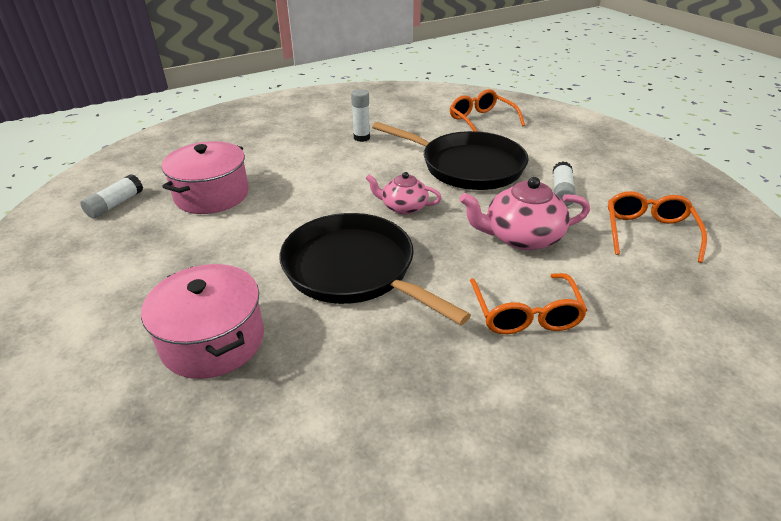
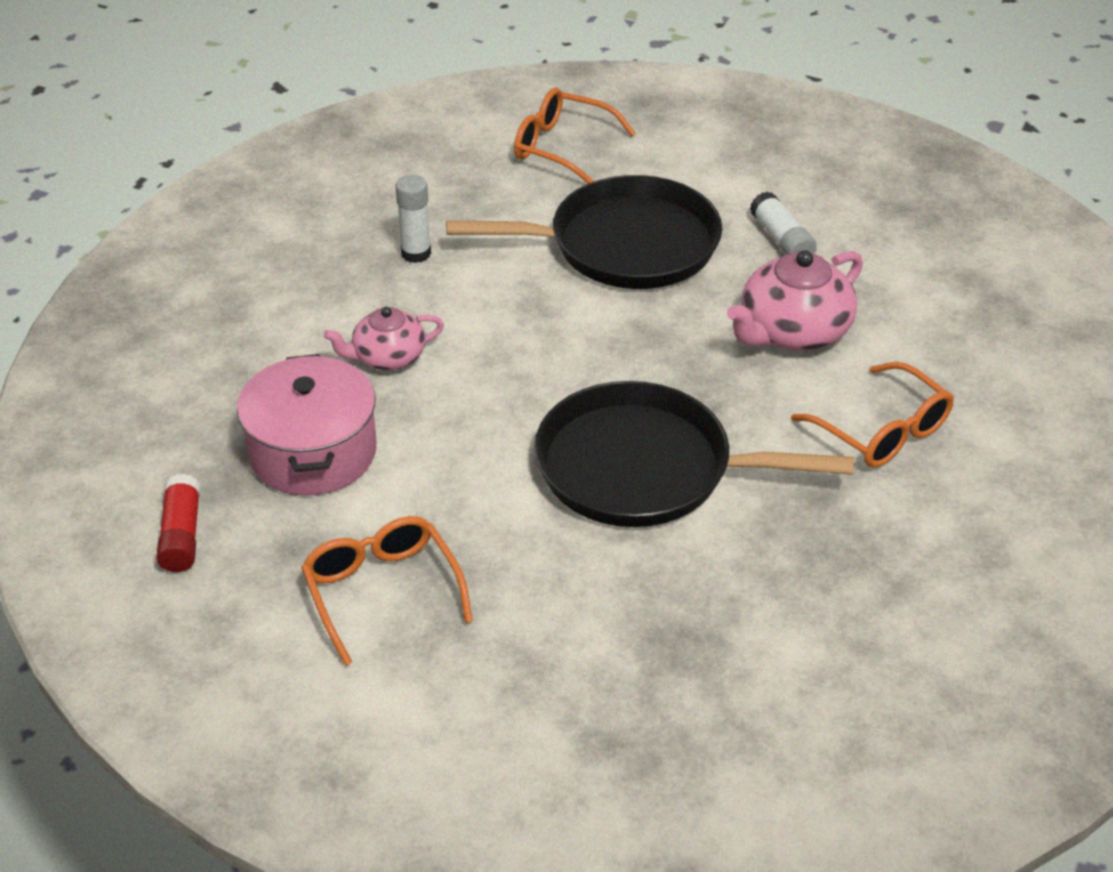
camera: 35 degrees left, 5 degrees up
(115, 204) = (181, 535): white glue stick -> red glue stick
(213, 340) = (584, 632): pink pot -> none
(403, 207) = (608, 351): pink teapot -> pink teapot (387, 357)
(648, 233) = (924, 261): orange glasses -> orange glasses (382, 592)

